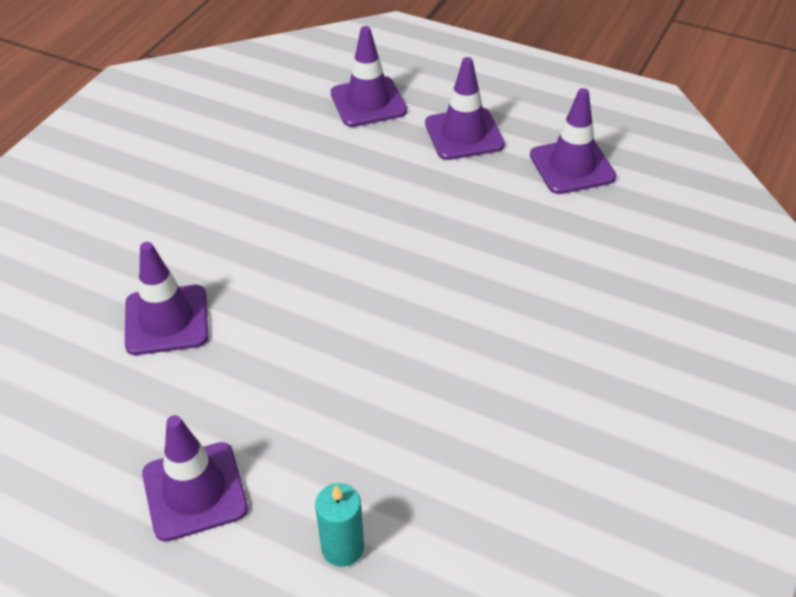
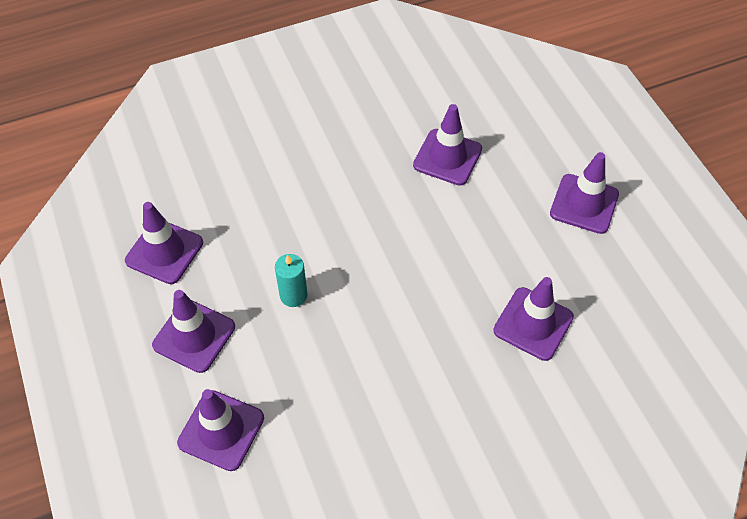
camera: 140 degrees left, 10 degrees up
(342, 548) = (529, 133): turquoise candle -> turquoise candle (293, 295)
(415, 434) = (447, 157): none -> purple traffic cone

